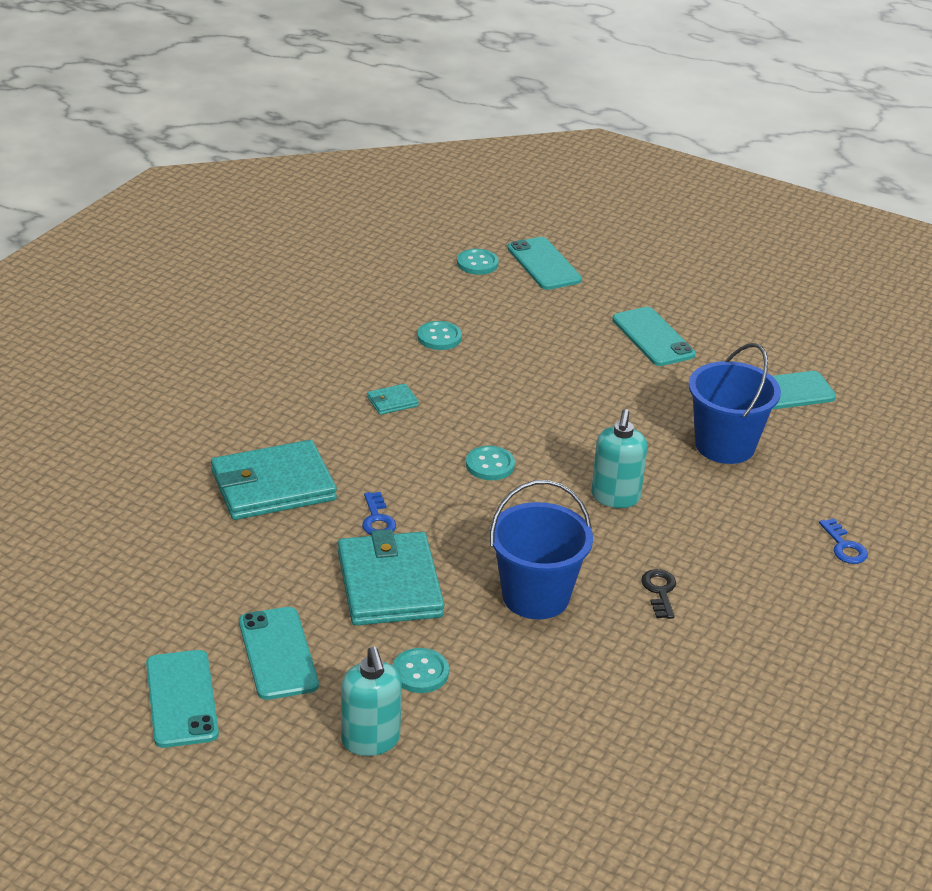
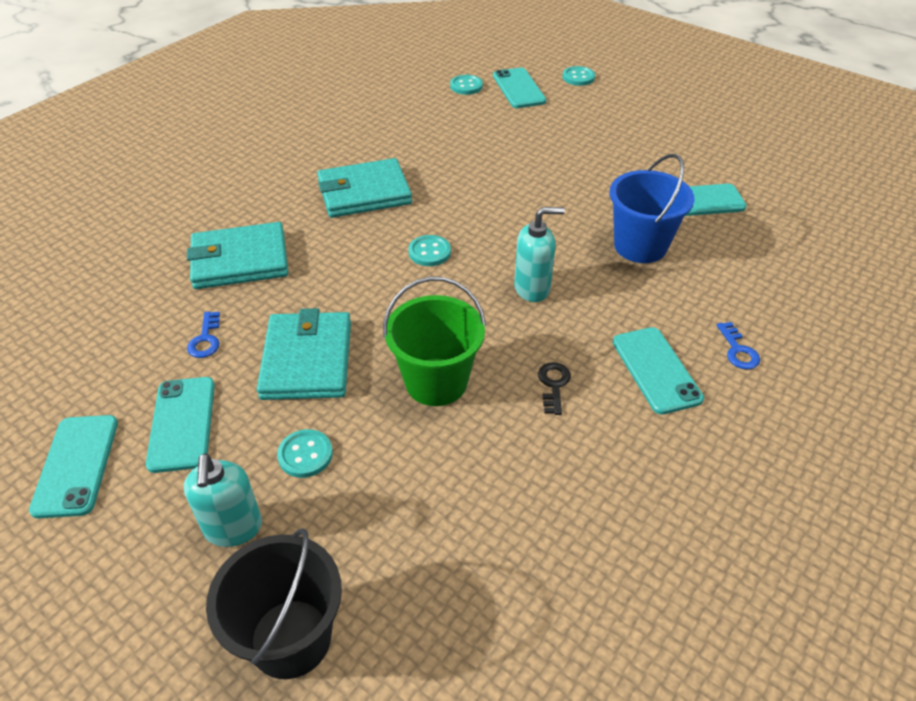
camera: 10 degrees right, 10 degrees up
(377, 519) = (317, 296): blue key -> blue key (206, 339)
(392, 402) = (364, 193): turquoise wallet -> turquoise wallet, size x2.34
(439, 337) = (419, 142): turquoise button -> turquoise button (578, 77)
(461, 822) = (291, 638): none -> black bucket
(535, 596) = (436, 382): blue bucket -> green bucket
(615, 497) = (532, 288): turquoise soap dispenser -> turquoise soap dispenser turned 120 degrees counterclockwise
(653, 337) = (595, 149): turquoise phone -> turquoise phone (656, 370)

